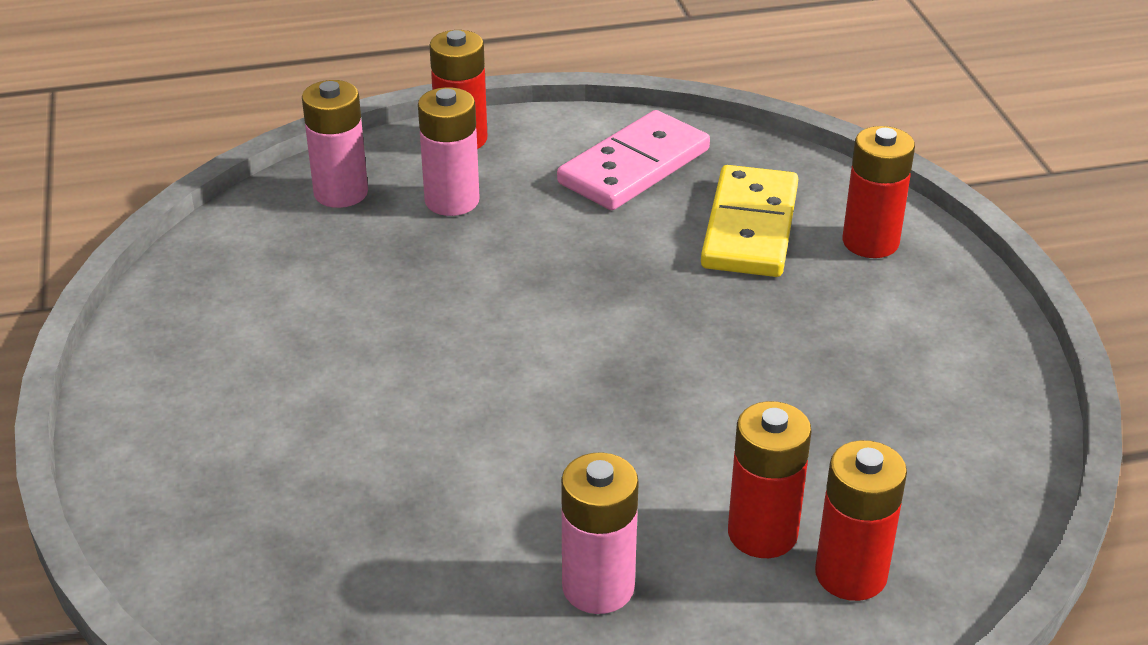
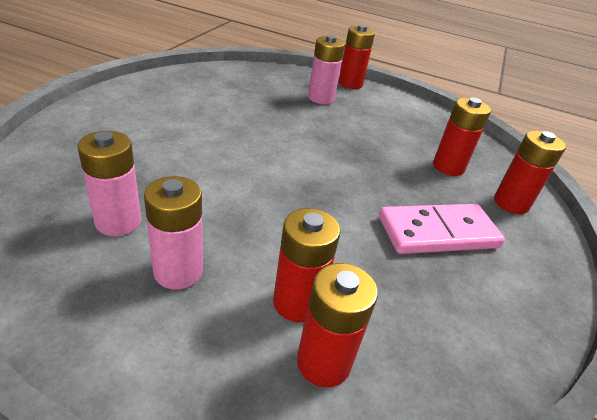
camera: 30 degrees right, 0 degrees up
(341, 193) = (281, 78): pink battery -> pink battery (118, 222)
(634, 167) = (415, 122): pink domino -> pink domino (438, 233)
(749, 227) = (448, 167): yellow domino -> red battery

